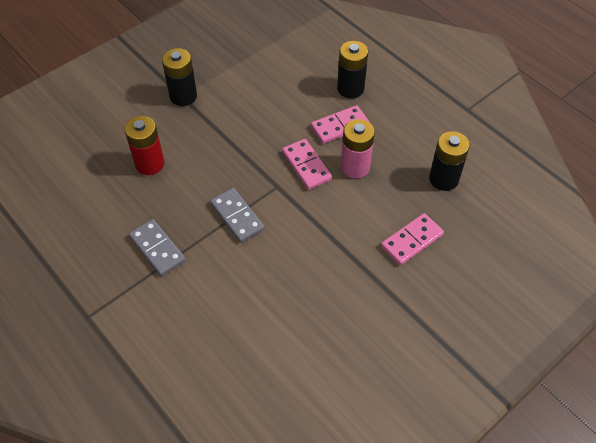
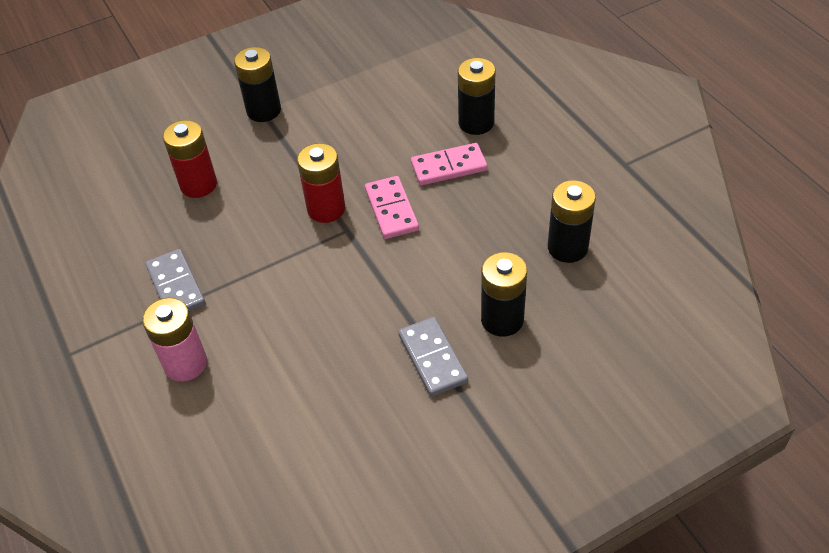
camera: 15 degrees right, 5 degrees down
(237, 216) = (285, 260): grey domino -> grey domino (433, 358)
(256, 171) = (326, 209): none -> red battery
(355, 167) = (453, 218): pink battery -> pink battery (185, 363)
(412, 241) = (502, 319): pink domino -> black battery

